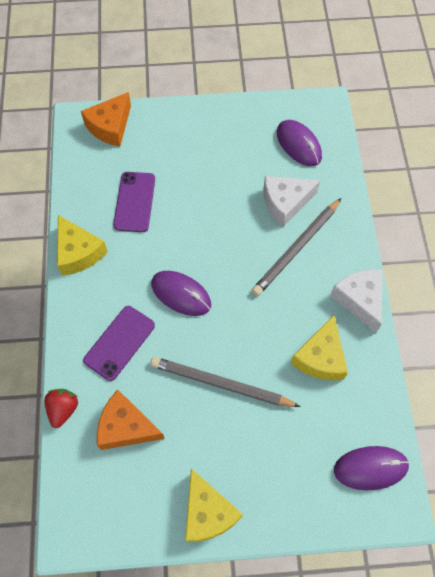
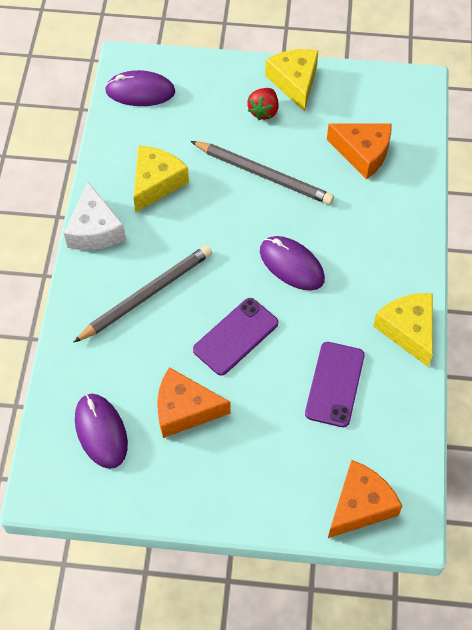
camera: 170 degrees left, 5 degrees down
(63, 409) = (424, 176): red strawberry -> red strawberry (264, 111)
(119, 343) = (364, 226): purple phone -> purple phone (236, 336)
(243, 167) = (185, 409): none -> orange cheese
(285, 203) = (143, 352): white cheese -> none

